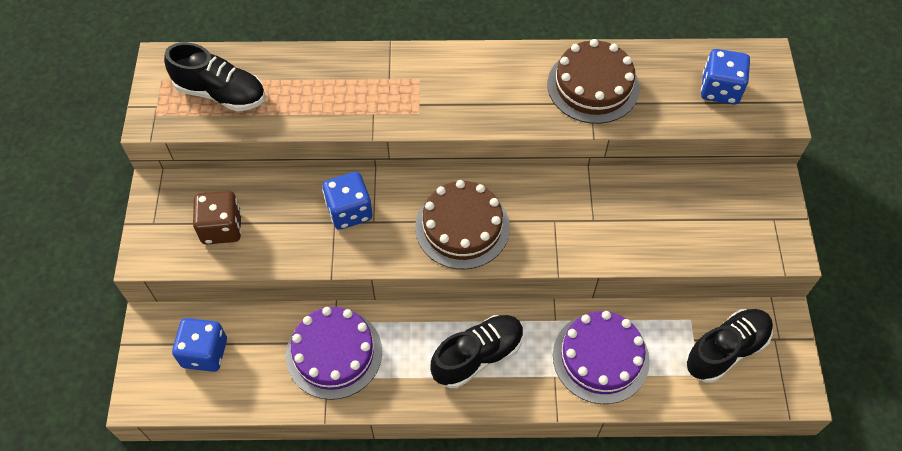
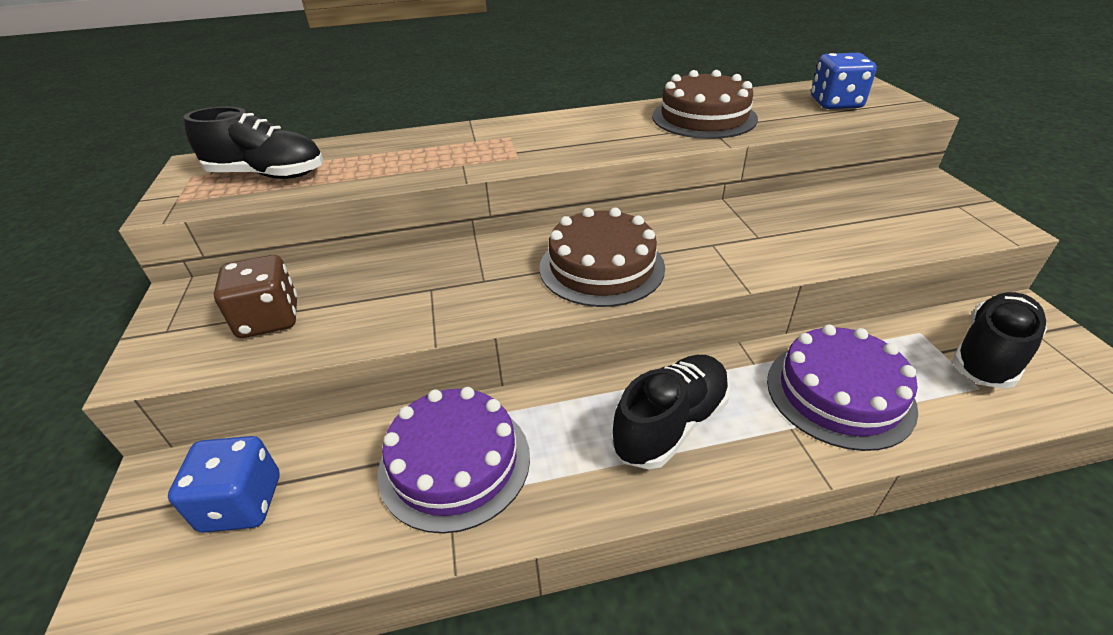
camera: 10 degrees left, 20 degrees down
(349, 211) = (449, 276): blue dice -> none

